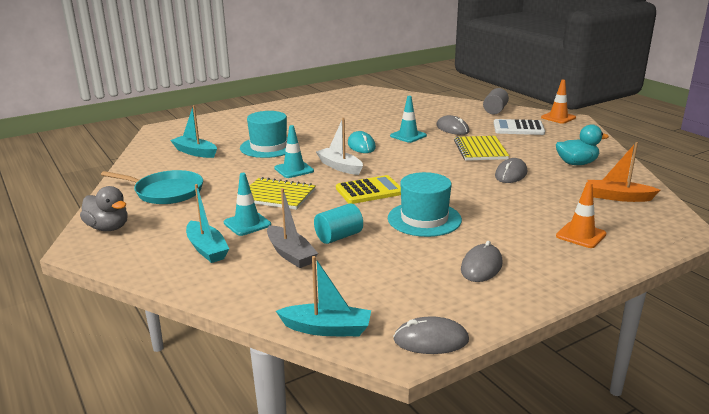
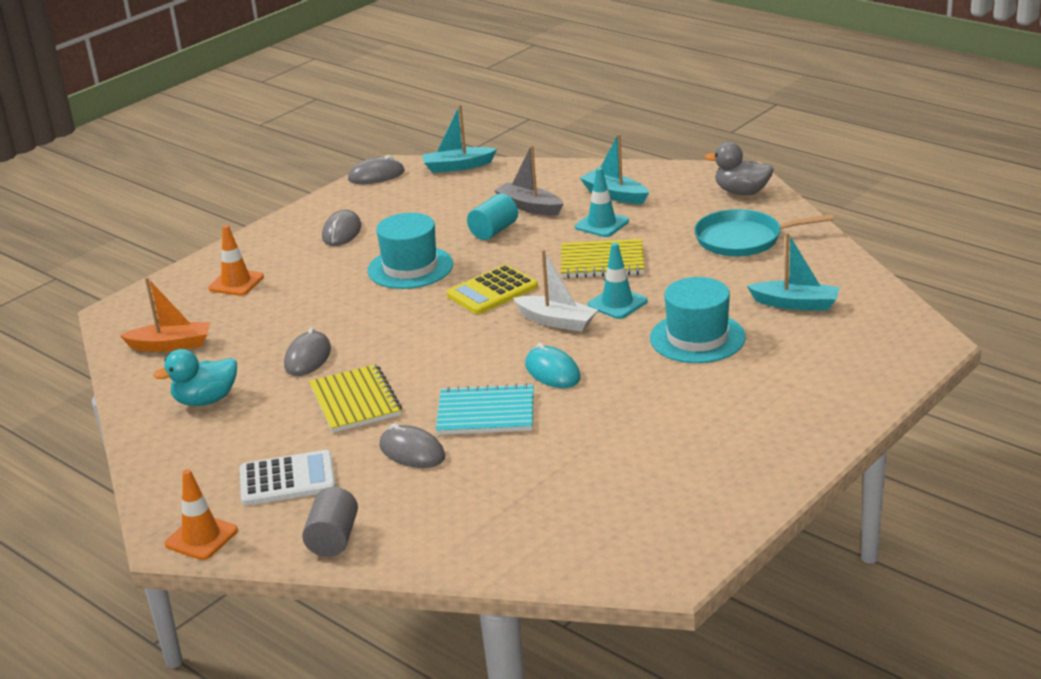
camera: 165 degrees right, 5 degrees up
(408, 136) = (486, 413): turquoise traffic cone -> turquoise notebook

